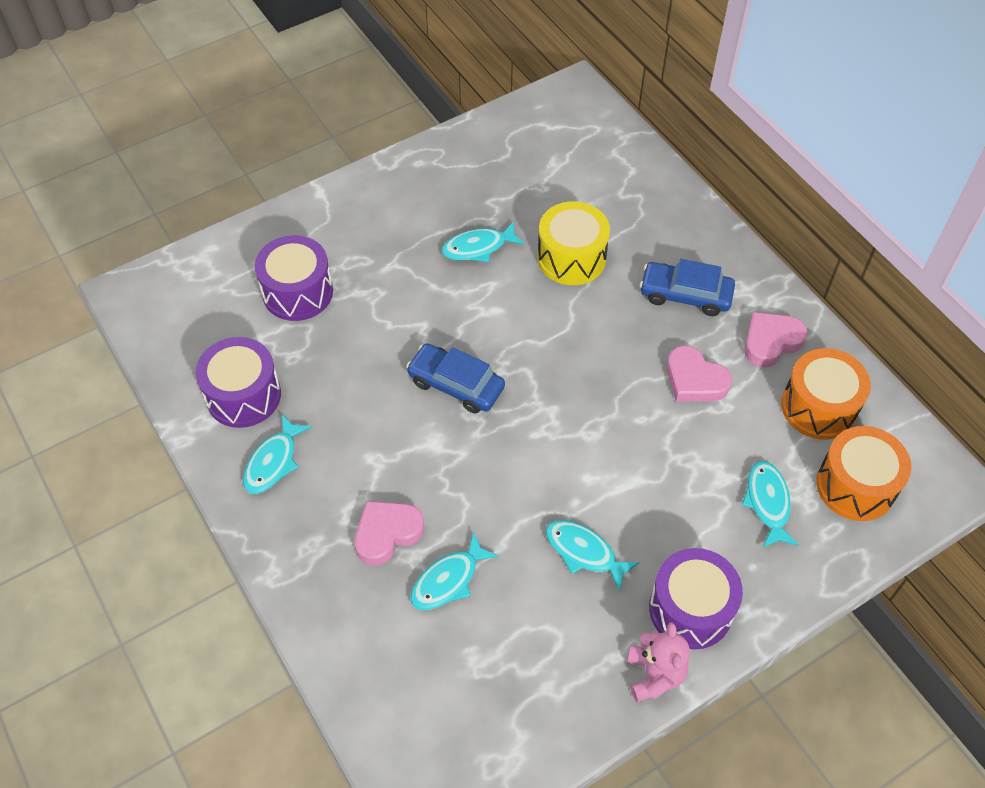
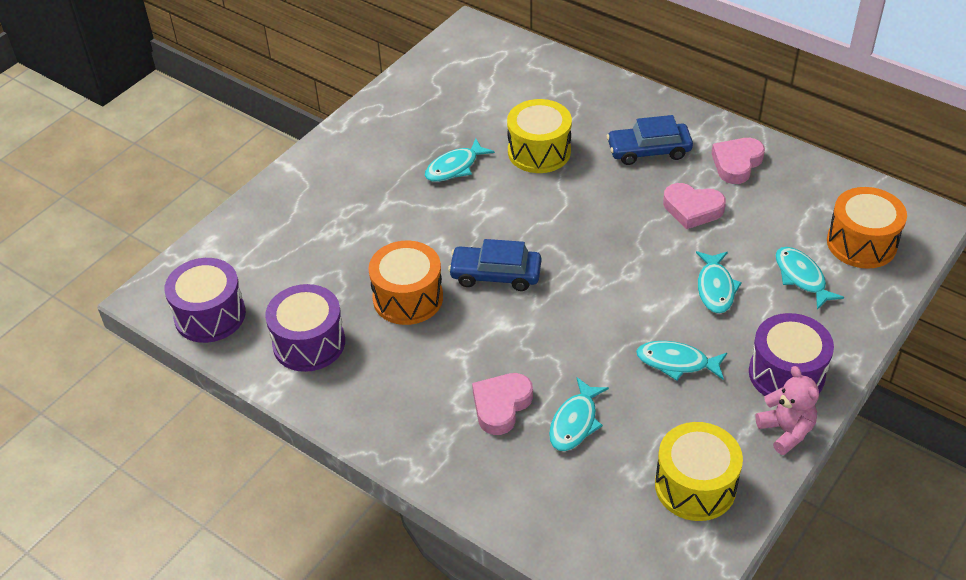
camera: 20 degrees left, 10 degrees down
(273, 462) = (367, 385): turquoise fish -> turquoise fish (715, 288)
(298, 292) = (312, 248): purple drum -> purple drum (210, 315)
(529, 698) = (695, 486): none -> yellow drum
(819, 407) = (801, 197): orange drum -> orange drum (408, 298)

